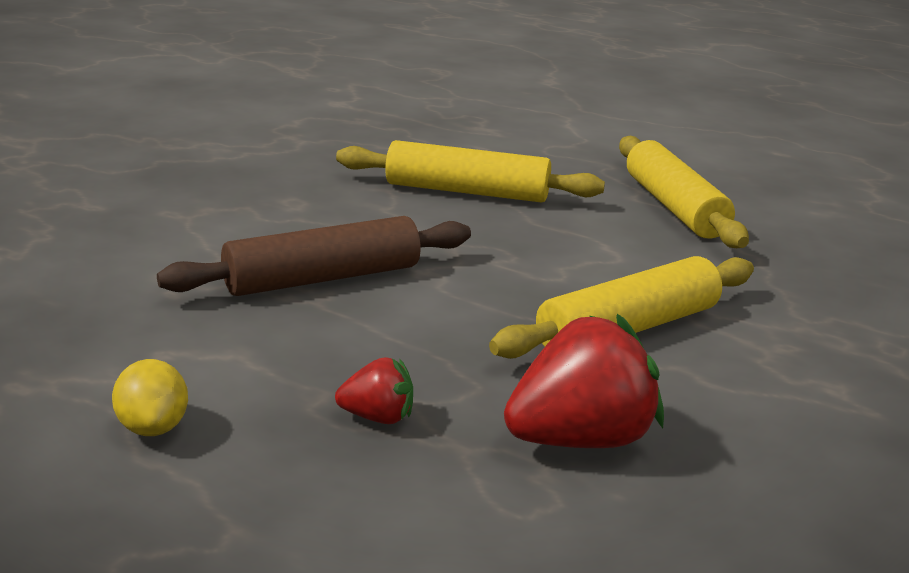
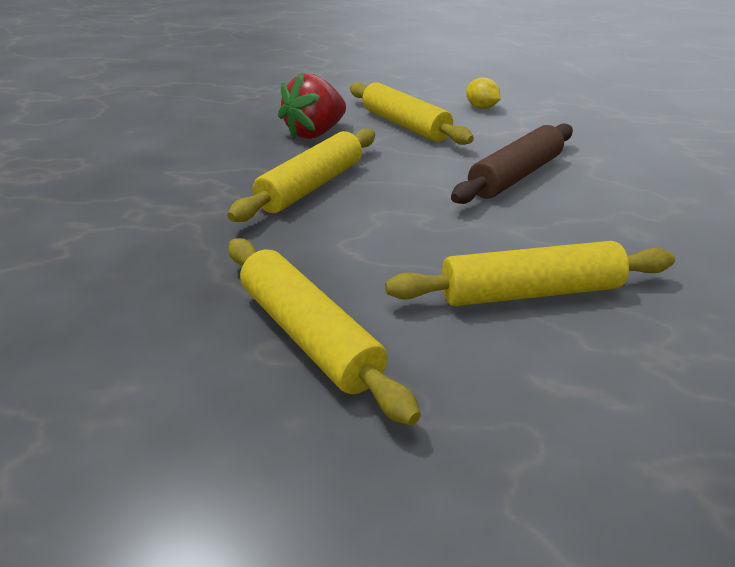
camera: 160 degrees right, 10 degrees up
(378, 417) = (404, 125): red strawberry -> yellow rolling pin

